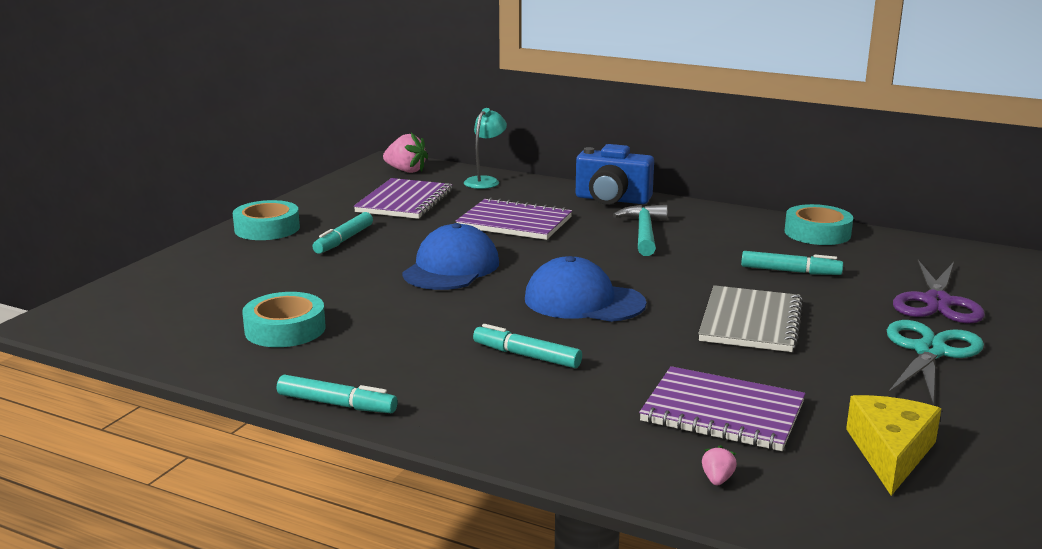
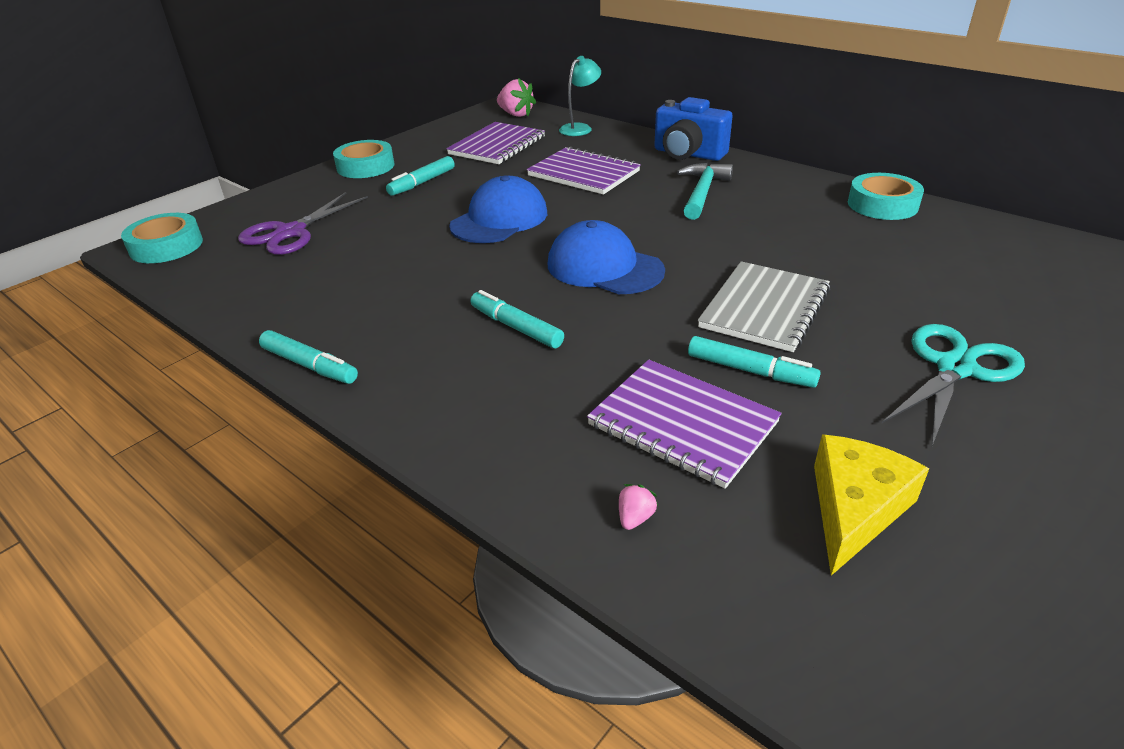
camera: 15 degrees right, 15 degrees up
(285, 329) = (316, 274): turquoise tape -> turquoise tape (166, 246)
(790, 271) = (834, 249): turquoise marker -> turquoise marker (750, 371)
(937, 302) = (987, 302): purple scissors -> purple scissors (291, 232)

